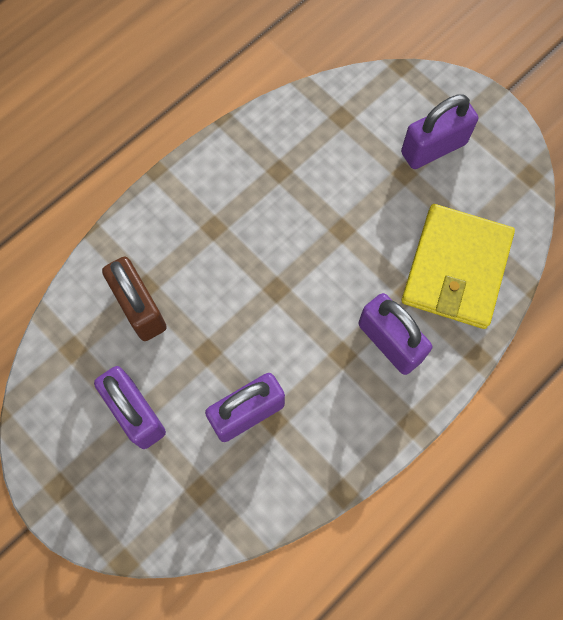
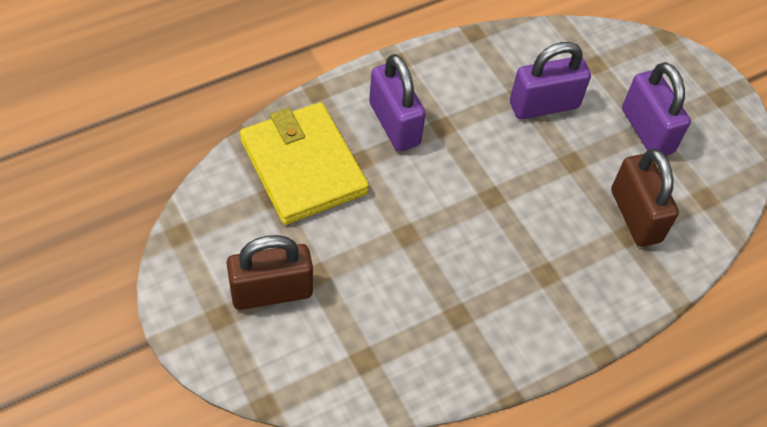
camera: 170 degrees left, 15 degrees down
(433, 148) = (271, 292): purple padlock -> brown padlock
(456, 269) = (303, 166): yellow wallet -> yellow wallet turned 60 degrees counterclockwise

